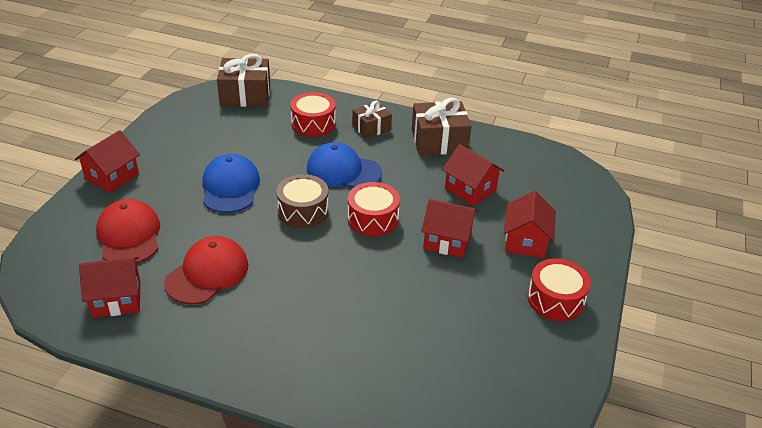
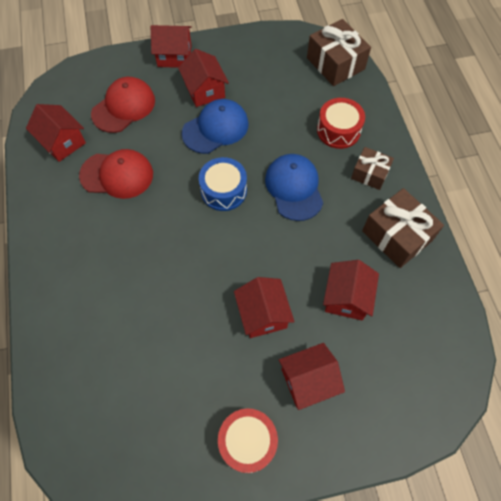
camera: 60 degrees right, 25 degrees up
(179, 175) = (205, 90): none -> red house
(303, 211) = (223, 190): brown drum -> blue drum
(373, 219) = (250, 243): red drum -> none

